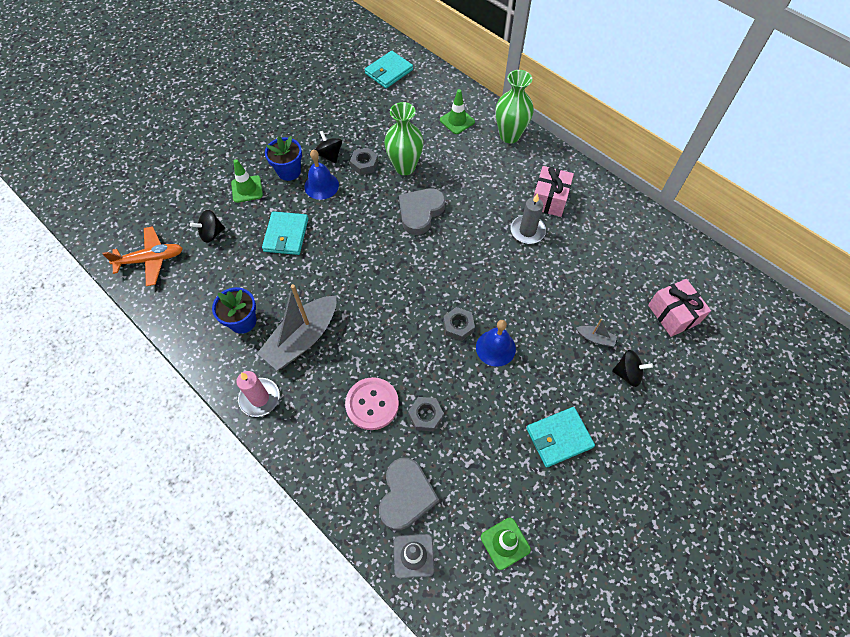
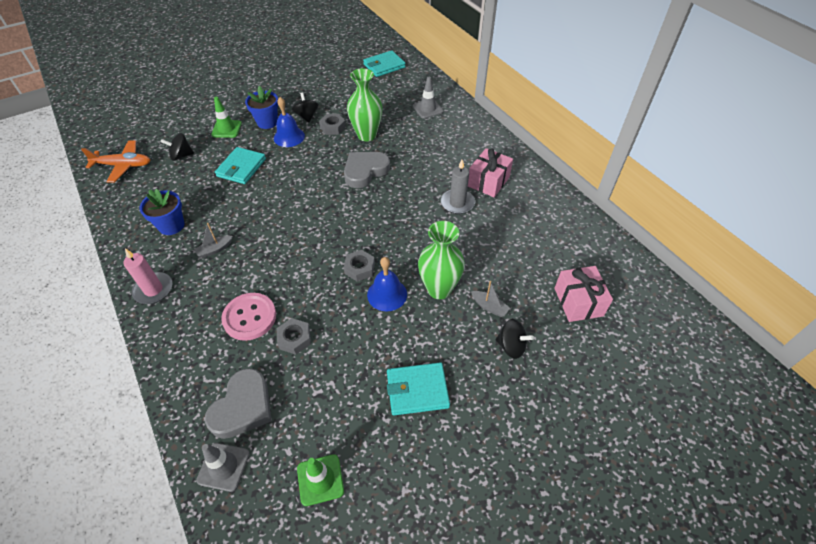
camera: 15 degrees right, 10 degrees down
(302, 339) = (215, 250): grey boat -> grey boat, size x0.43
(457, 121) = (427, 109): green traffic cone -> grey traffic cone
(509, 136) = (471, 127): green vase -> green vase (439, 289)

